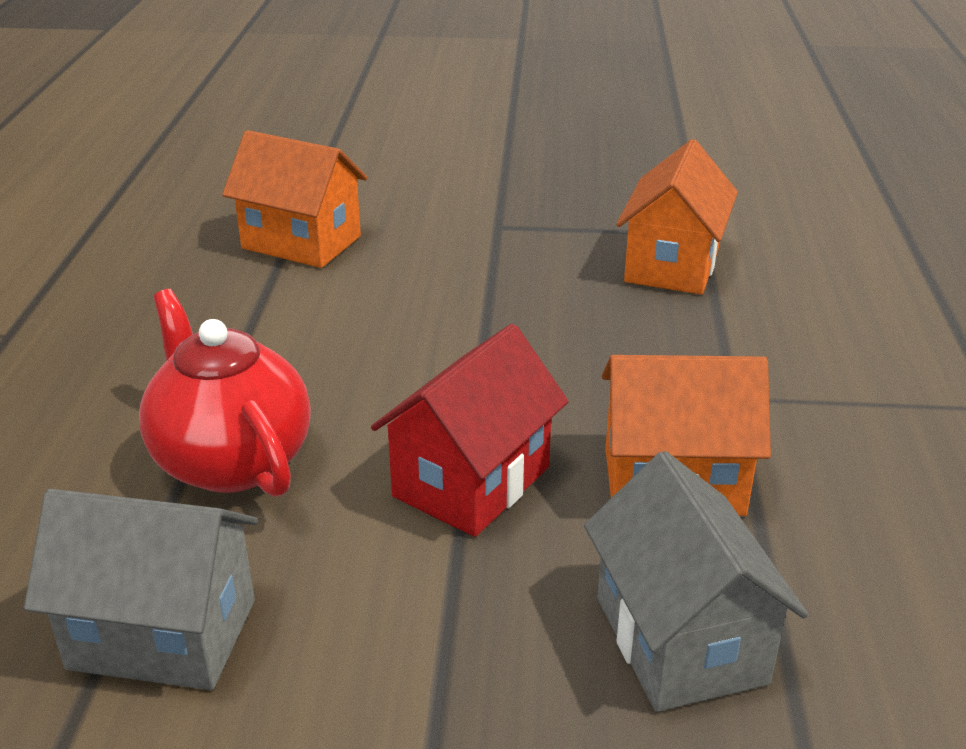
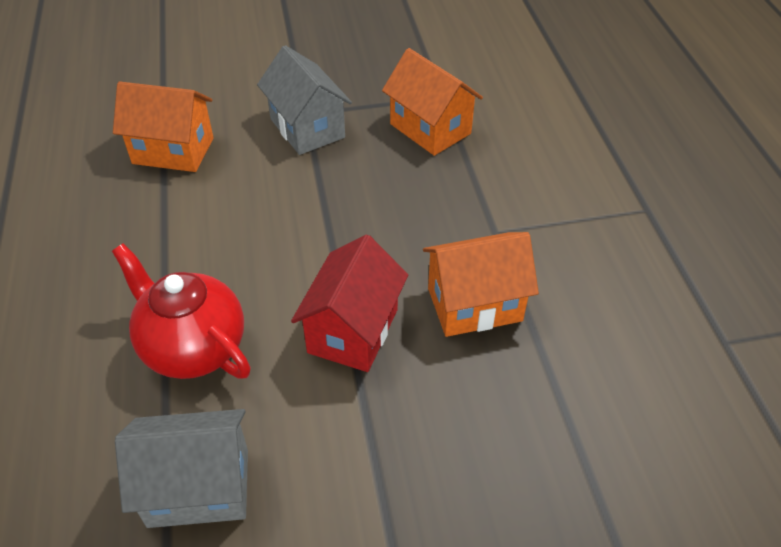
camera: 15 degrees left, 15 degrees up
(672, 265) = (430, 129): orange house -> orange house turned 45 degrees counterclockwise
(680, 640) = (506, 417): grey house -> grey house (307, 128)

